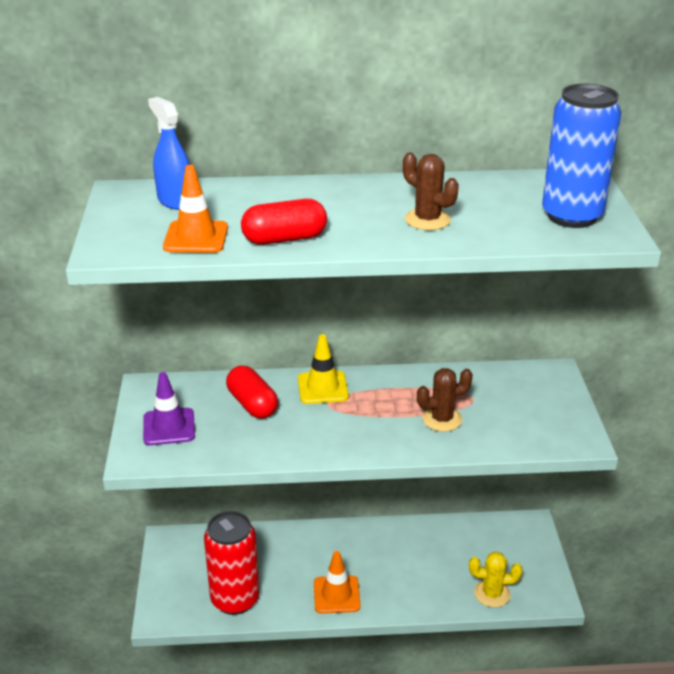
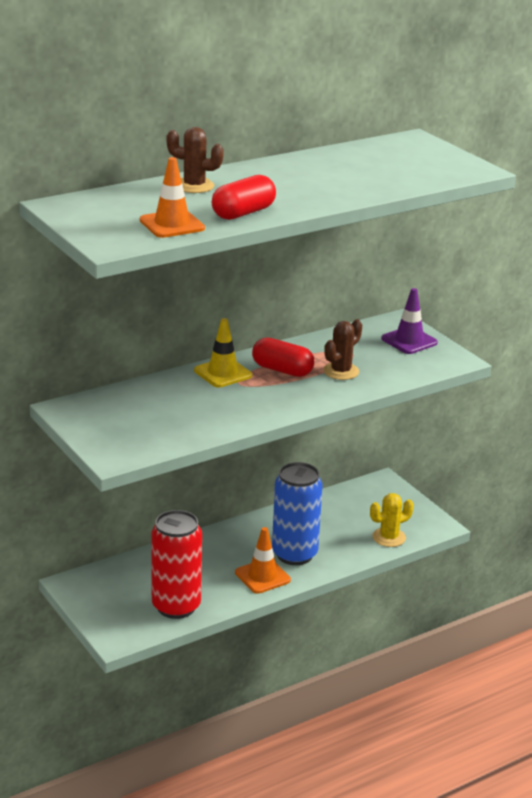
camera: 30 degrees left, 5 degrees down
(169, 427) = (119, 430): purple traffic cone -> purple traffic cone (409, 341)
(175, 201) = (116, 204): blue spray bottle -> none
(252, 404) = (175, 398): red capsule -> red capsule (282, 370)
(427, 220) = (334, 183): brown cactus -> brown cactus (194, 186)
(572, 216) = (433, 163): blue can -> blue can (294, 554)

